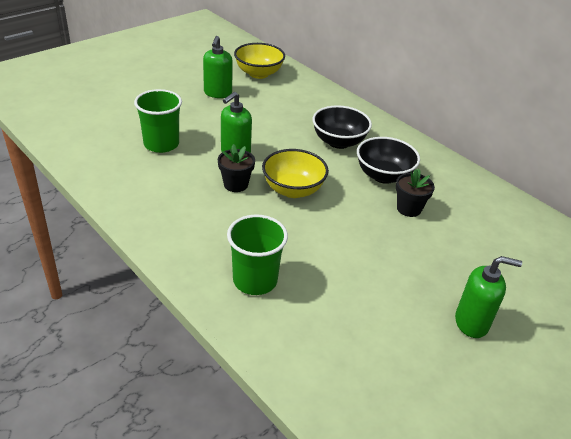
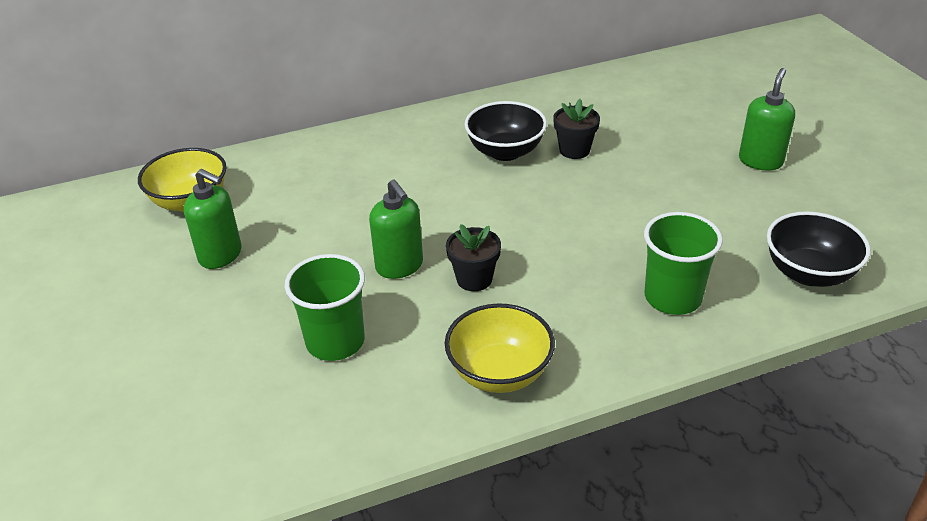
camera: 65 degrees left, 0 degrees up
(293, 190) = (506, 230): yellow bowl -> yellow bowl (499, 373)
(339, 142) = (417, 168): black bowl -> black bowl (809, 273)

